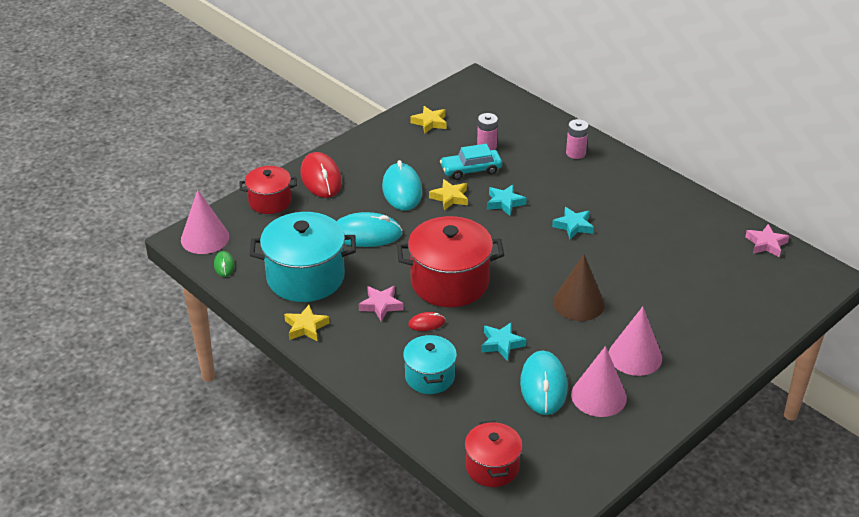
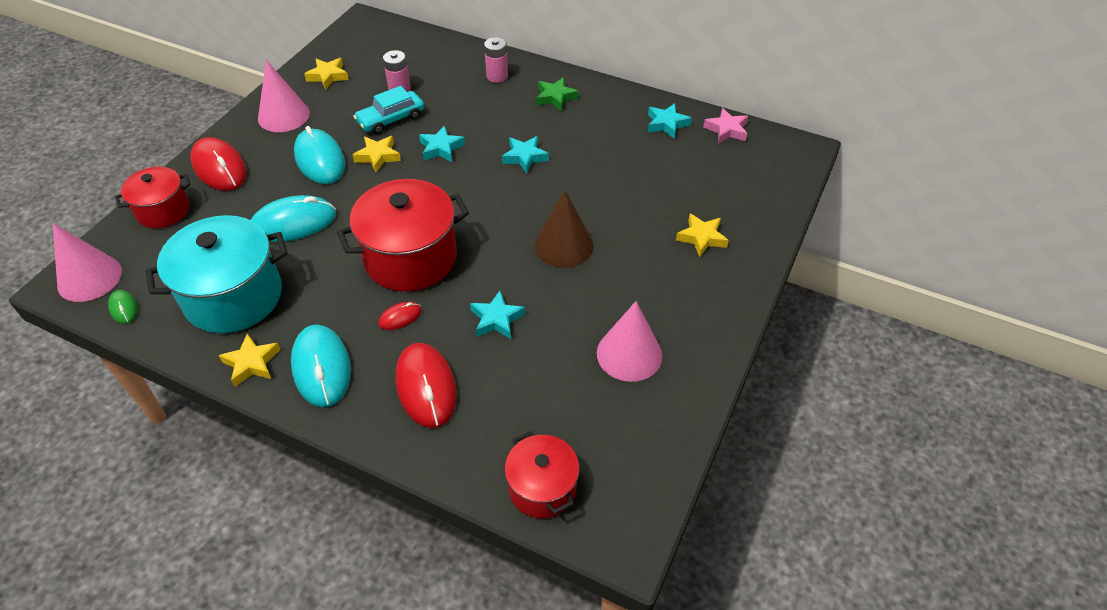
camera: 20 degrees left, 10 degrees up
(381, 305) = (338, 309): pink star -> none
(429, 377) = (426, 387): turquoise pot -> red mouse
(543, 385) = (563, 359): turquoise mouse -> turquoise mouse (321, 367)
(620, 182) = (555, 97): none -> green star
(635, 356) = (649, 292): pink cone -> pink cone (283, 115)
(700, 326) = (701, 238): none -> yellow star
(712, 227) = (666, 124): none -> turquoise star

